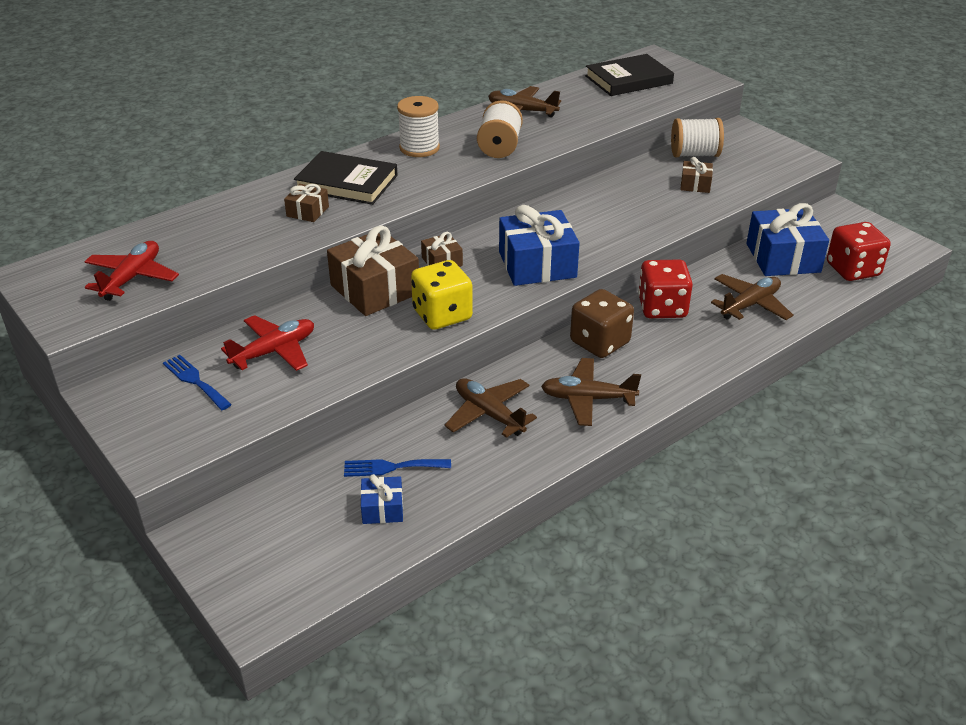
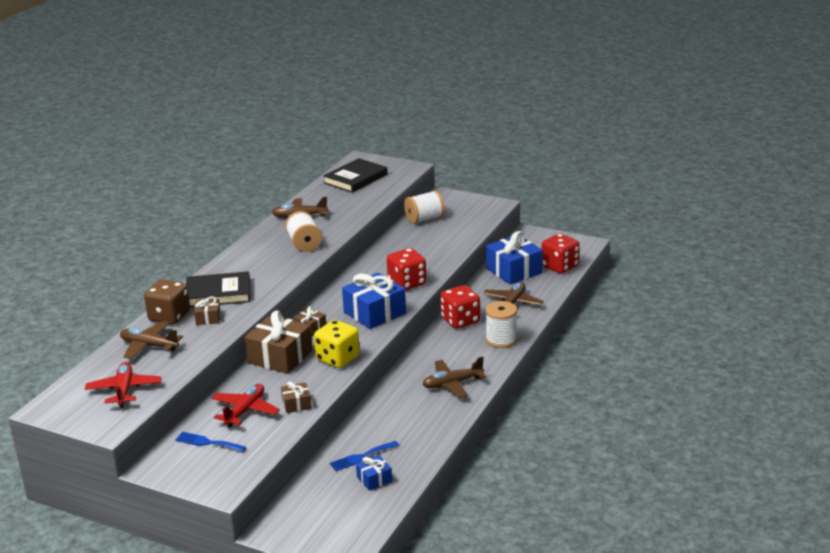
camera: 25 degrees left, 10 degrees down
(419, 148) = (249, 258): white spool -> white spool (501, 340)
(489, 414) = (398, 410): brown plane -> brown plane (149, 346)
(599, 342) = (436, 351): brown dice -> brown dice (169, 317)
(609, 235) = (407, 283): none -> red dice
(695, 185) = (438, 238): brown gift -> brown gift (296, 404)

